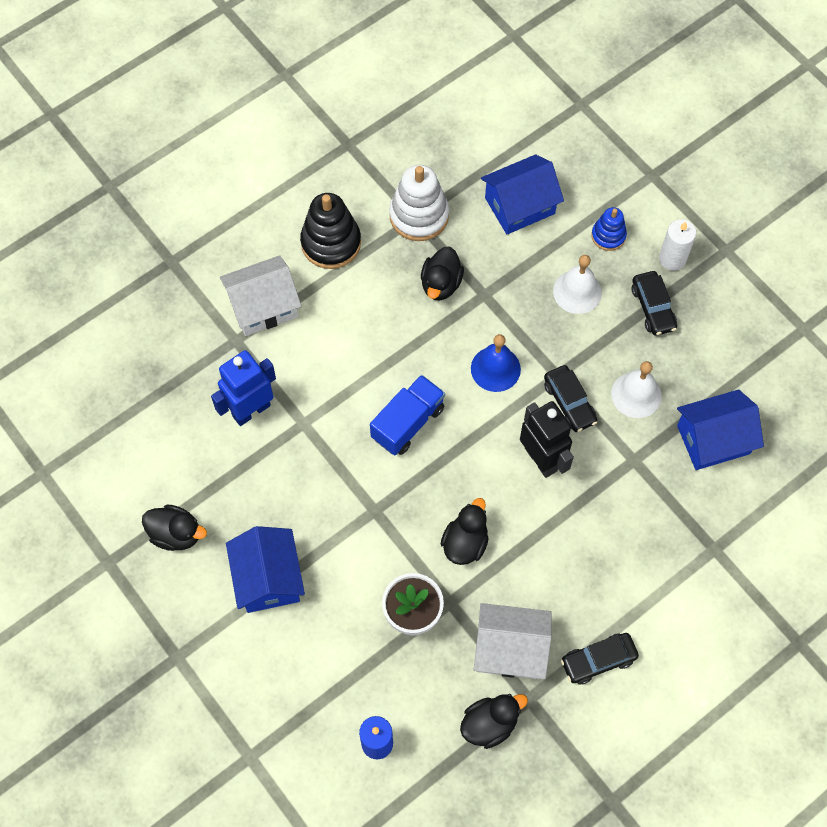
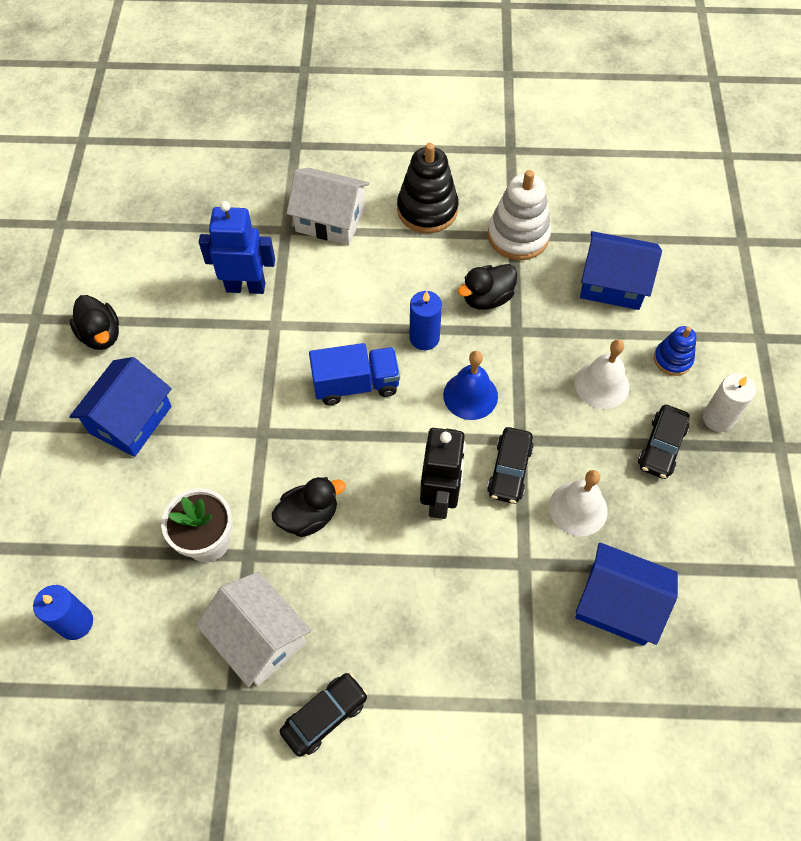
camera: 40 degrees right, 5 degrees down
(424, 349) = (424, 338): none -> blue candle
(489, 724) = (178, 689): black duck -> none
(598, 660) = (325, 716): black car -> black car turned 120 degrees clockwise

